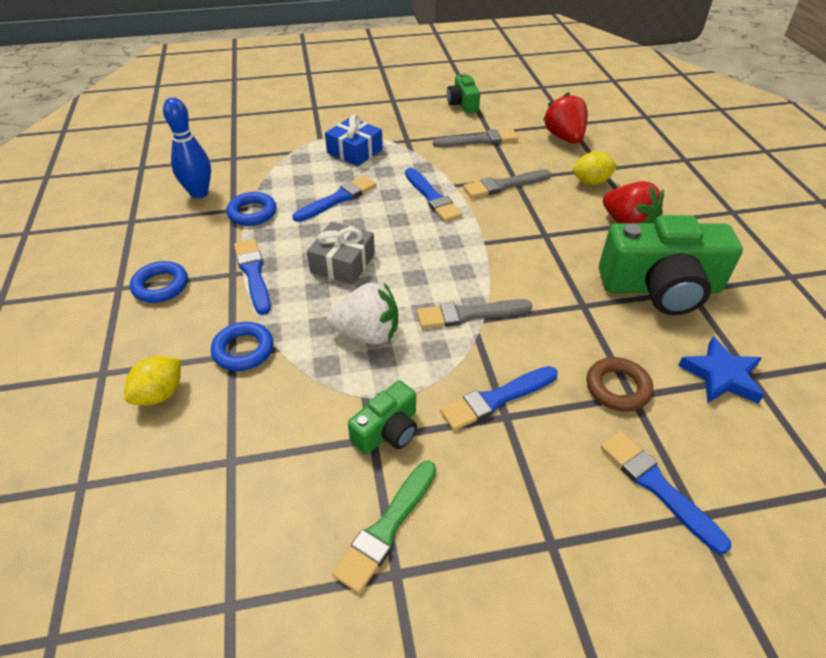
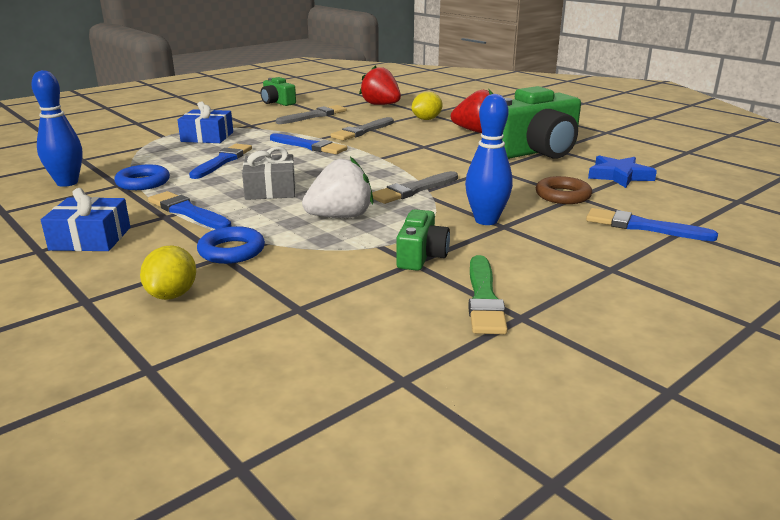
camera: 30 degrees left, 20 degrees down
(161, 286) = (91, 238): blue ring -> blue gift
(496, 399) = (486, 220): blue brush -> blue bowling pin

